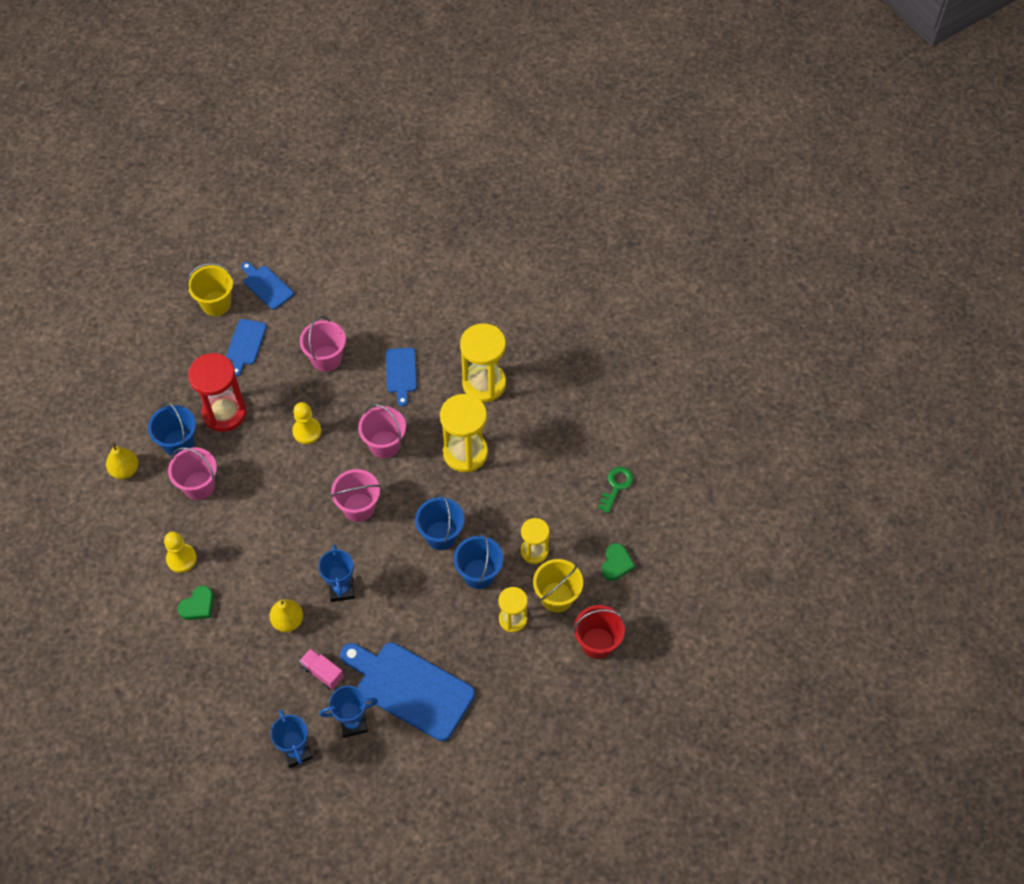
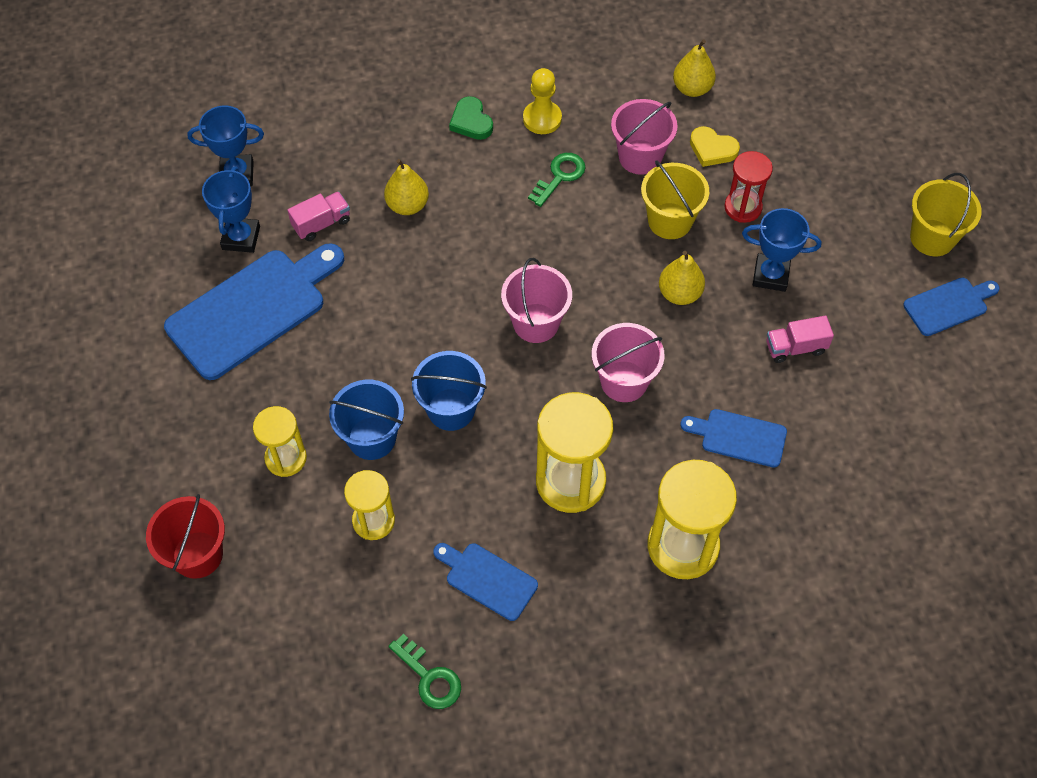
camera: 110 degrees right, 0 degrees up
(178, 443) = (712, 149): blue bucket -> yellow heart
(224, 413) = (743, 207): red hourglass -> red hourglass, size x0.60
(231, 531) = (560, 176): none -> green key
(245, 344) = (849, 256): blue cutting board -> blue cutting board (487, 579)
(307, 431) = (679, 293): yellow pawn -> yellow pear
(326, 358) = (795, 347): pink bucket -> pink truck
(341, 589) = (424, 272): blue trophy -> blue trophy (770, 275)
(557, 597) = (290, 526): yellow bucket -> yellow bucket (670, 221)
(616, 564) = (303, 627): green heart -> none

